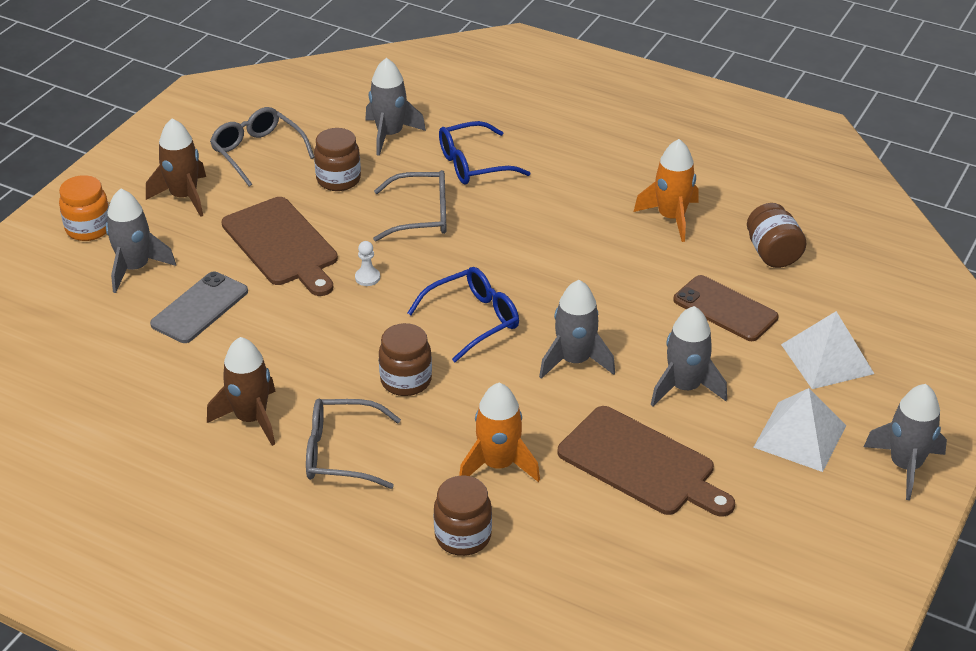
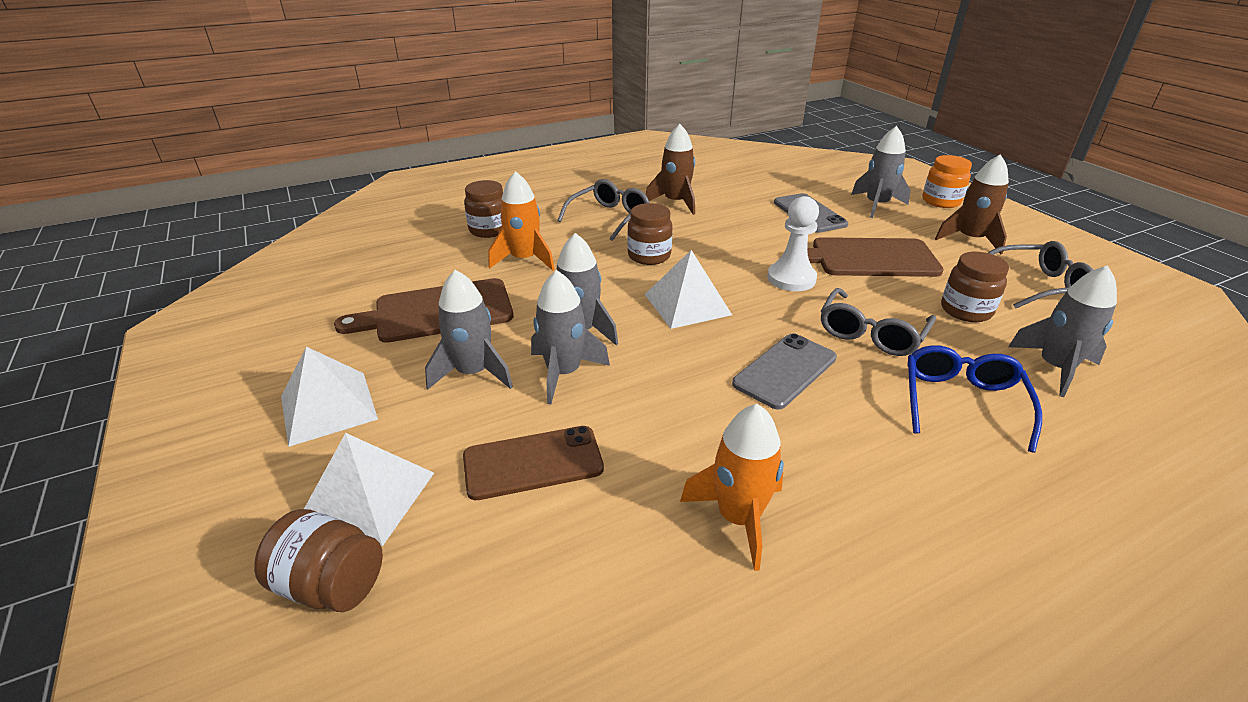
camera: 125 degrees right, 5 degrees down
(367, 278) = (791, 278): white pawn -> white pawn, size x1.98
(472, 320) = (687, 304): blue glasses -> white pyramid
(515, 241) = (785, 371): none -> grey phone
(773, 253) = (576, 580): brown jar -> brown jar (331, 584)
(905, 466) = (194, 453): grey rocket -> grey rocket (564, 373)

